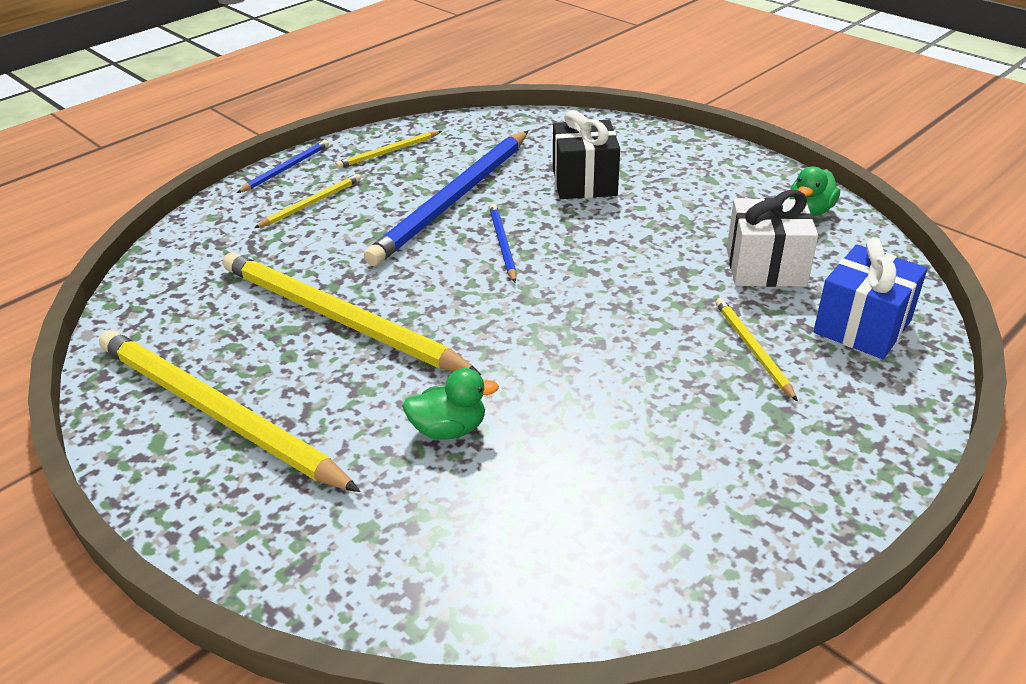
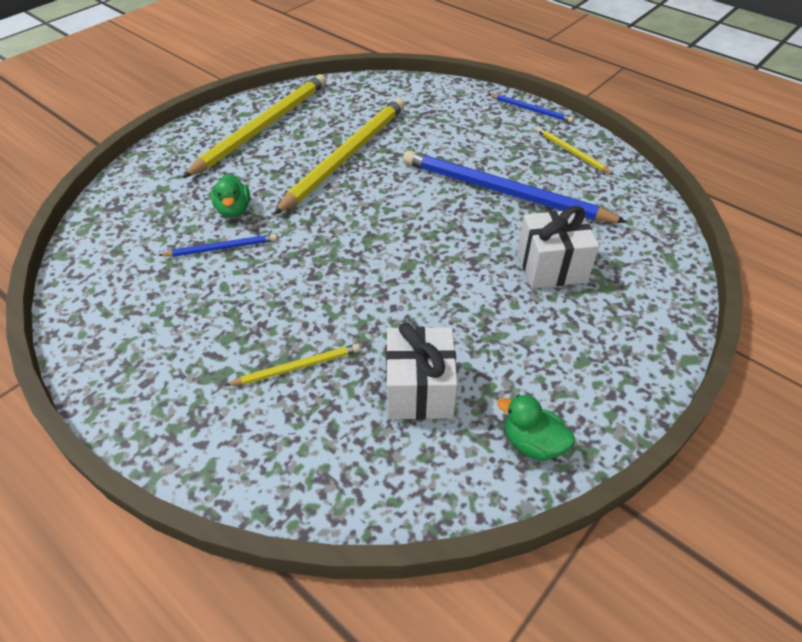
camera: 85 degrees right, 10 degrees up
(311, 203) = (484, 127): yellow pencil -> none
(502, 244) = (441, 221): blue pencil -> blue pencil (222, 248)
(584, 182) = (551, 266): black gift -> white gift
(862, 326) = (324, 454): blue gift -> none

